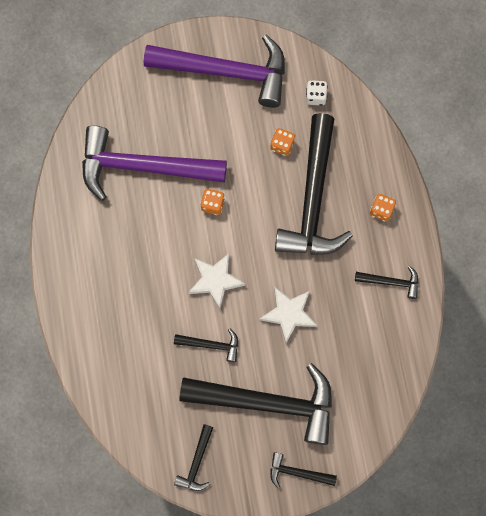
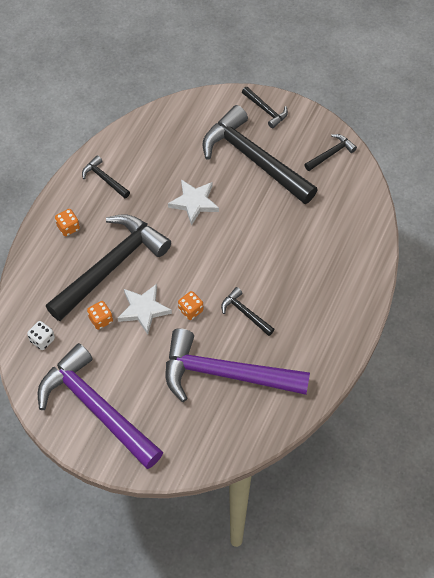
camera: 145 degrees left, 15 degrees down
(143, 167) = (225, 374): purple hammer -> purple hammer turned 150 degrees clockwise
(211, 345) = (266, 216): black hammer -> black hammer (245, 313)
(215, 280) = (230, 256): white star -> white star (143, 309)

